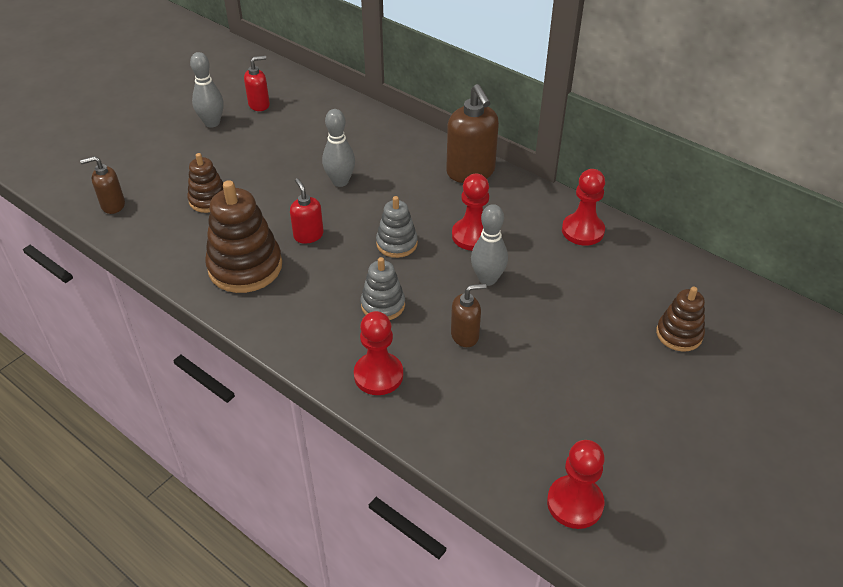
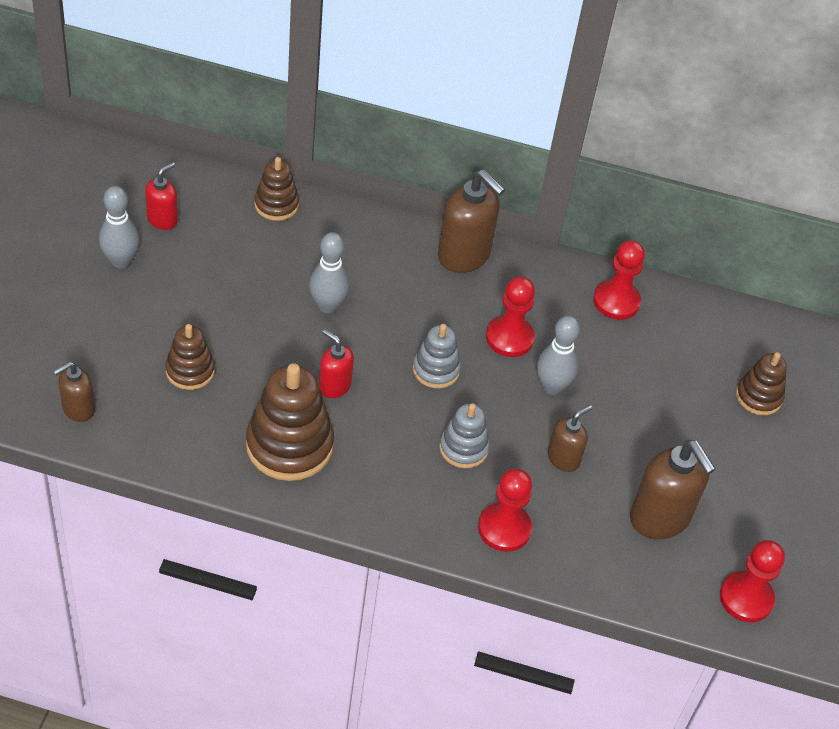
camera: 30 degrees left, 5 degrees up
(346, 112) = (276, 205): none -> brown stacking toy
(527, 408) = (660, 518): none -> brown soap dispenser

